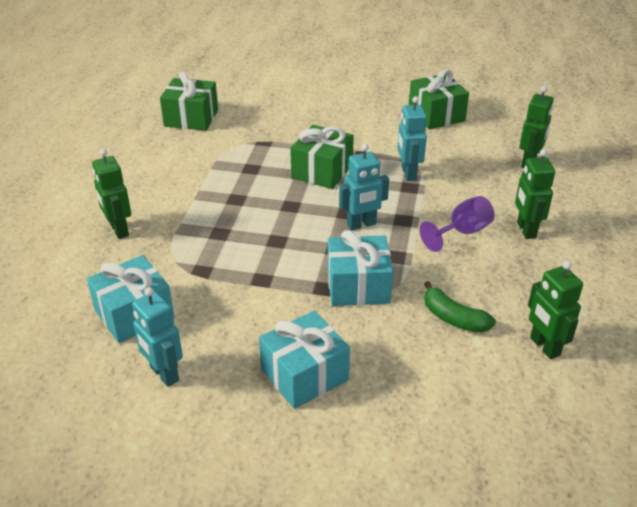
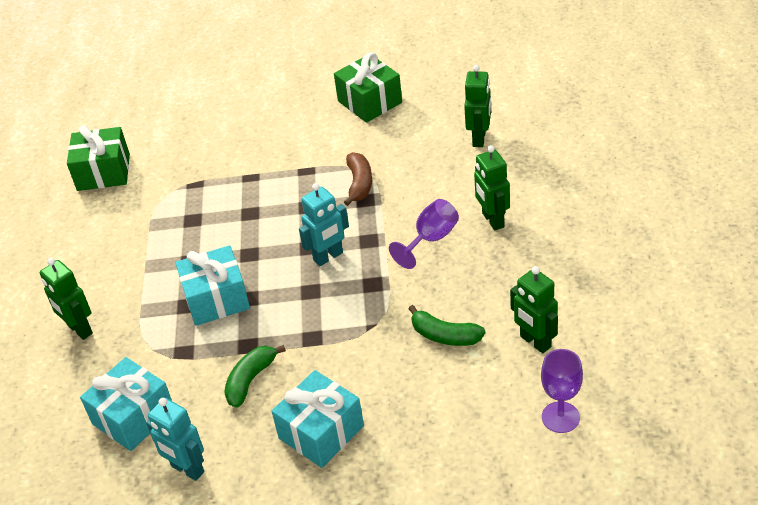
camera: 10 degrees left, 5 degrees up
(253, 310) = (250, 380): none -> green banana
(322, 171) = (268, 204): green gift -> none
(358, 286) = (345, 326): turquoise gift -> turquoise gift (216, 299)
(408, 173) = (359, 184): turquoise robot -> brown banana
(556, 426) = (560, 417): none -> purple goblet

